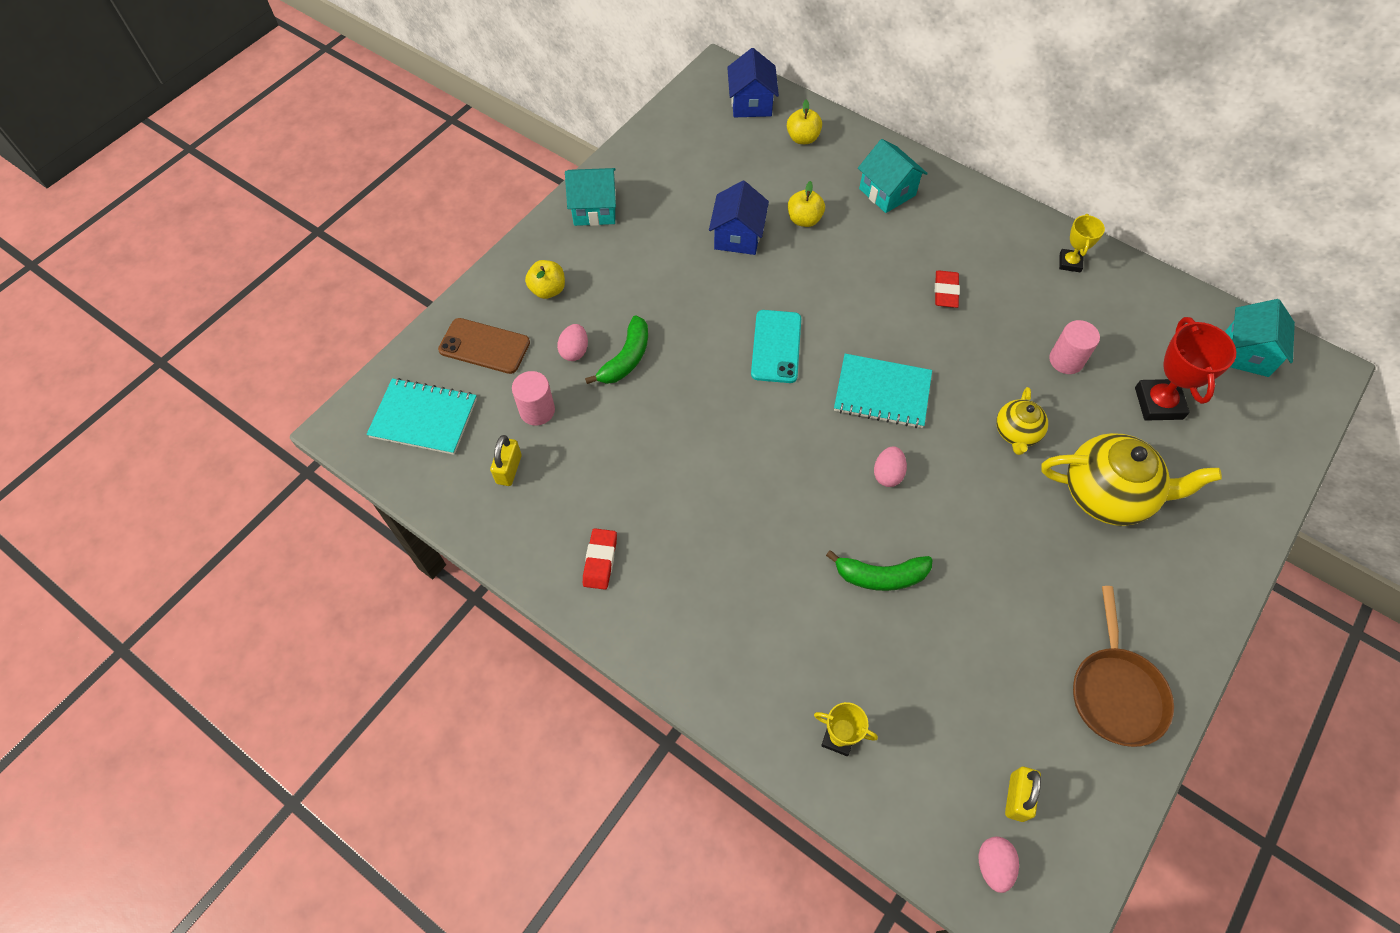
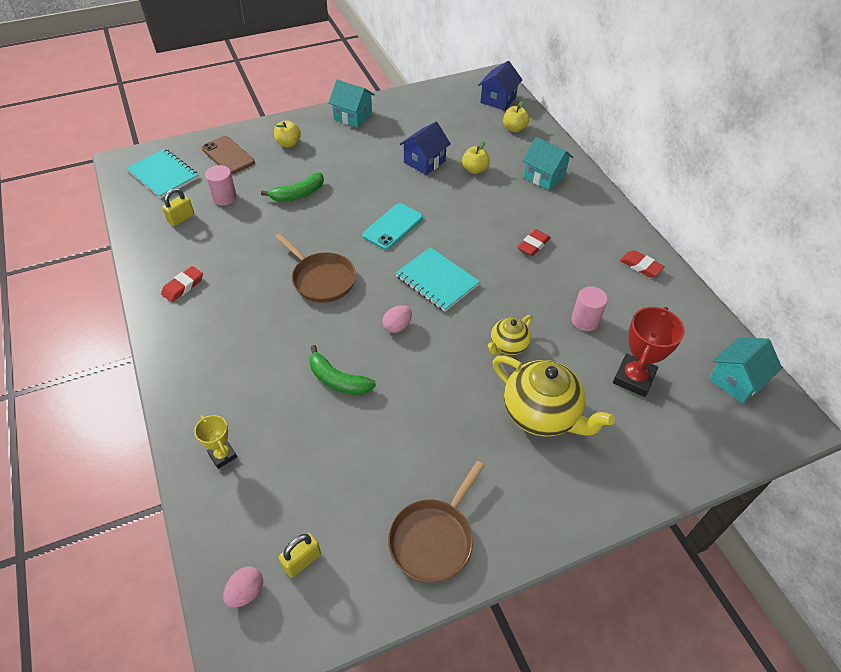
camera: 30 degrees right, 10 degrees down
(574, 351) = (273, 178): pink egg -> none
(754, 460) = (321, 279): none -> brown pan
(887, 192) = (544, 176): turquoise house -> turquoise house turned 45 degrees counterclockwise
(1070, 263) = (640, 266): yellow trophy -> red eraser

